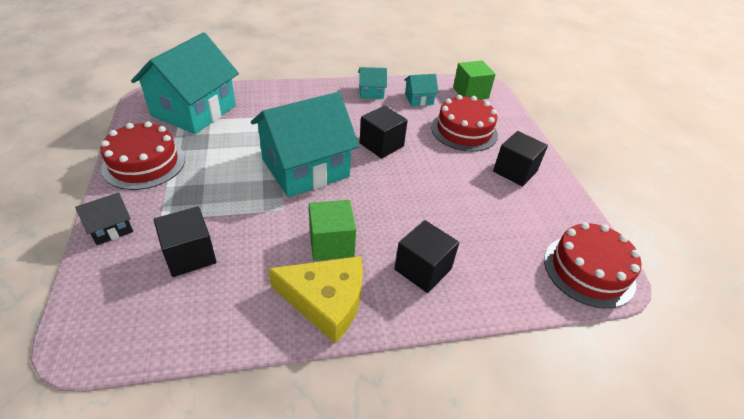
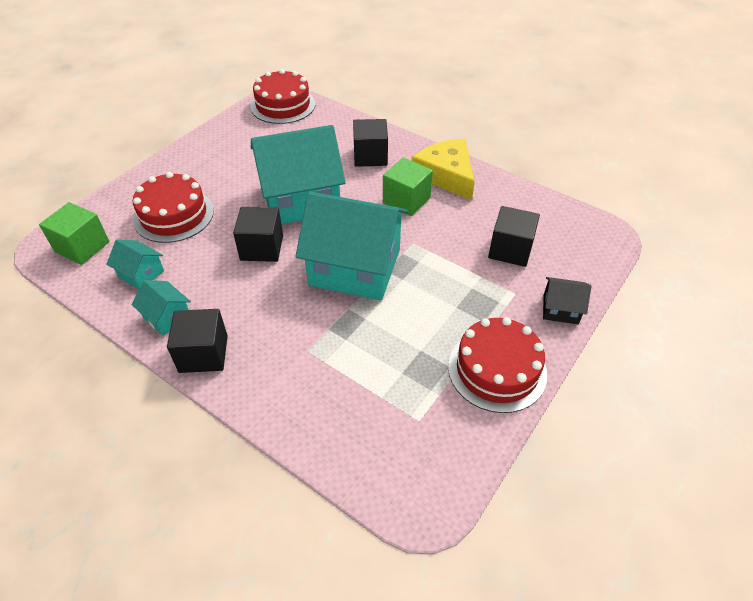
camera: 130 degrees left, 5 degrees up
(194, 110) = (388, 427): turquoise house -> turquoise house (300, 199)
(515, 171) = (208, 165): black cube -> black cube (203, 354)

